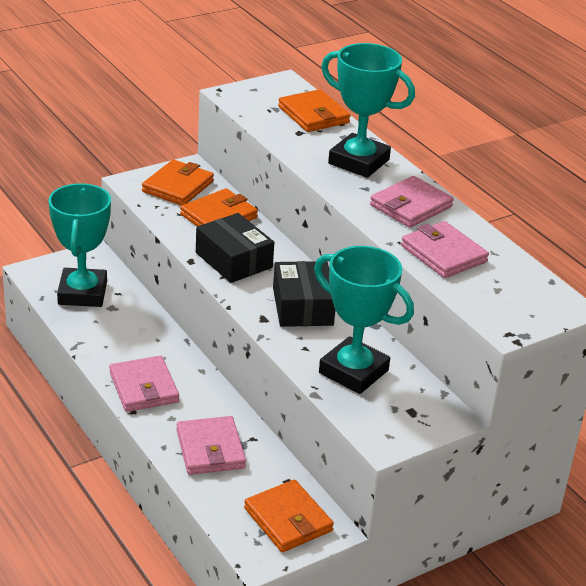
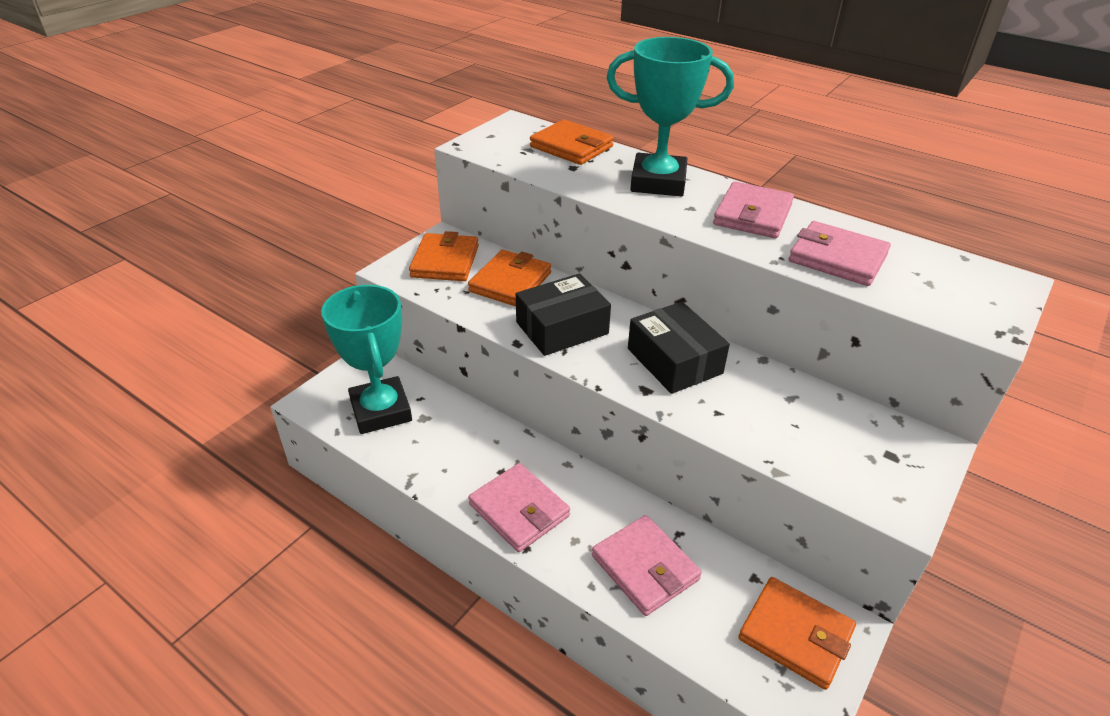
camera: 20 degrees left, 5 degrees up
(233, 260) = (562, 328): black box -> black box turned 60 degrees counterclockwise
(353, 371) = (791, 425): turquoise trophy -> none

